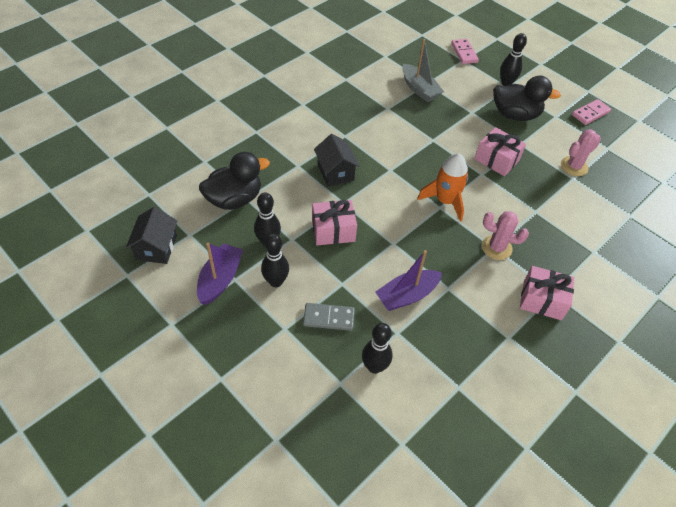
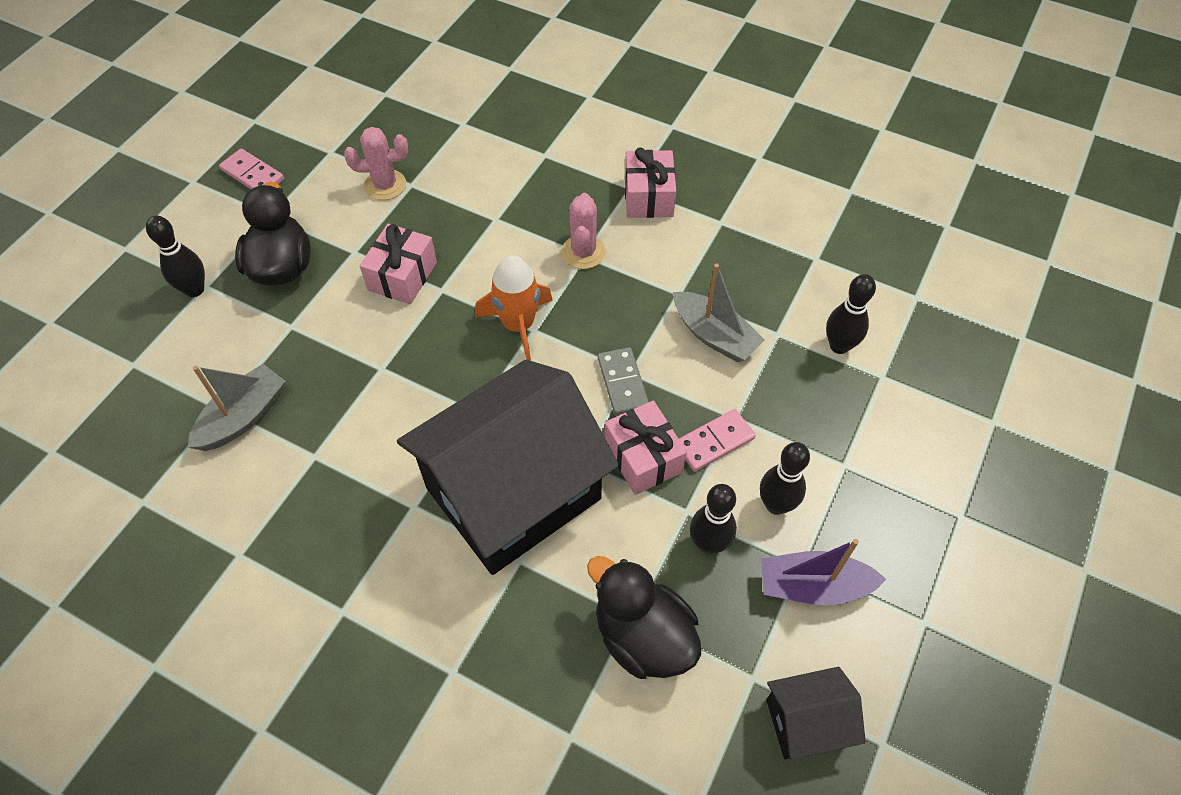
camera: 105 degrees left, 5 degrees up
(328, 318) = (799, 416): grey domino -> grey domino (623, 383)
(335, 172) = (513, 493): black house -> black house, size x2.28
(407, 295) = (714, 335): purple boat -> grey boat
(464, 53) = (109, 366): pink domino -> pink domino (714, 442)
(574, 166) = (385, 185): pink cactus -> pink cactus turned 45 degrees counterclockwise

